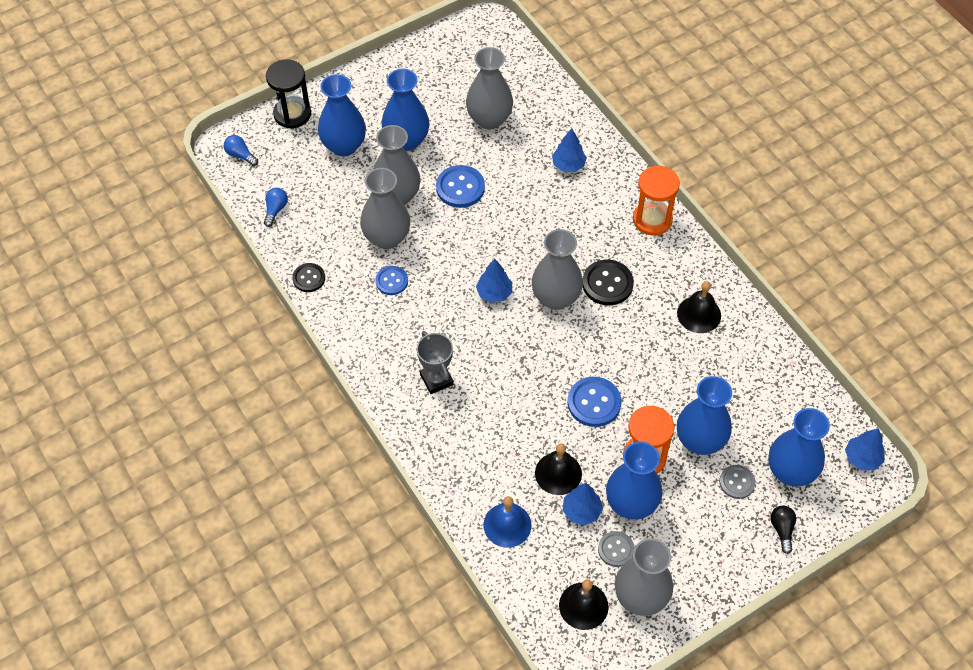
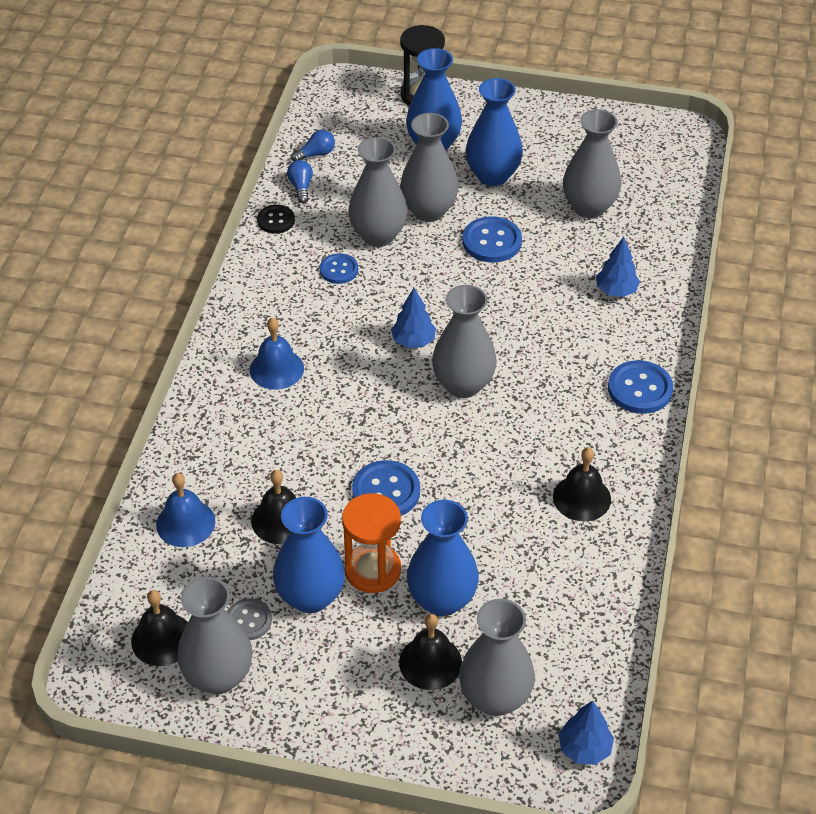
camera: 45 degrees right, 10 degrees down
(240, 155) = (341, 98): blue light bulb -> blue light bulb (301, 187)
(436, 379) = (276, 369): grey trophy -> blue bell
(581, 511) = (260, 566): blue tree -> none
(607, 284) = (526, 408): black button -> none
(652, 219) = (640, 389): orange hourglass -> blue button
(737, 482) = (430, 662): grey button -> black bell
(782, 530) = (420, 738): black light bulb -> none
(790, 471) = (495, 698): blue vase -> grey vase

